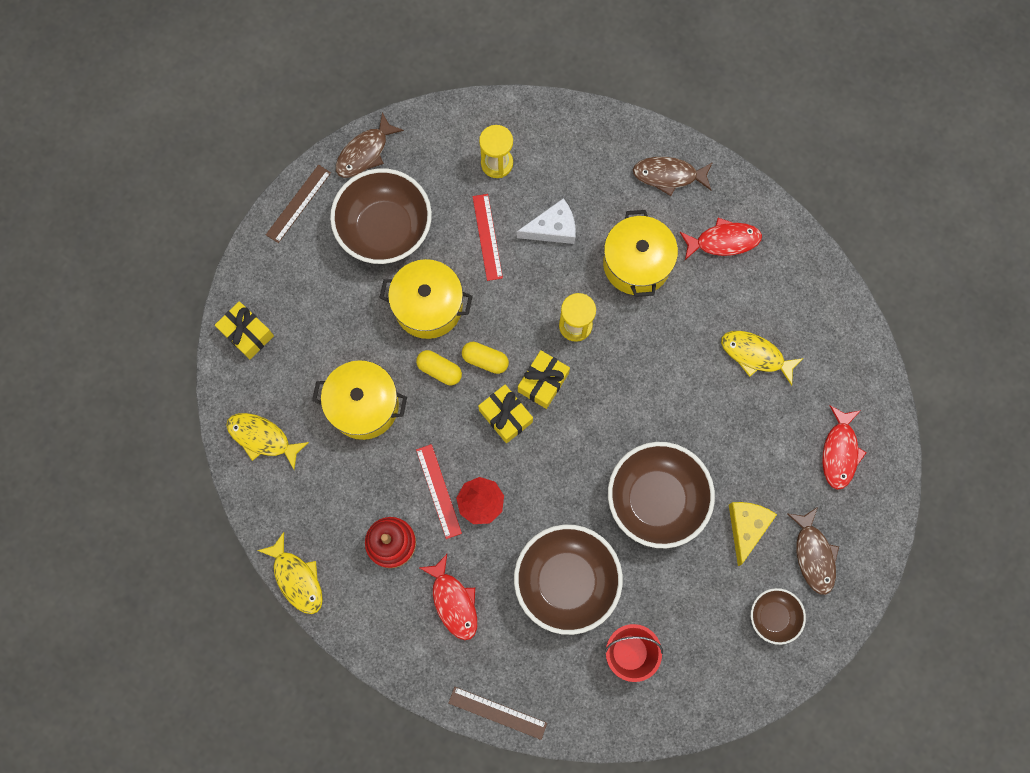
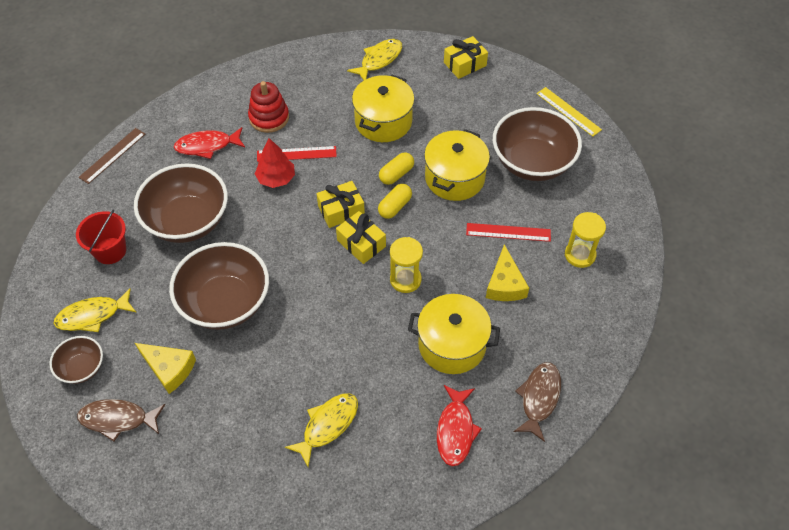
camera: 105 degrees right, 20 degrees down
(297, 578) = (267, 61): yellow fish -> yellow fish (92, 315)
(298, 203) = (568, 111): brown ruler -> yellow ruler
(365, 152) = (607, 162): brown fish -> none
(552, 228) = (505, 284): white cheese -> yellow cheese
(839, 452) = (202, 475): red fish -> none

